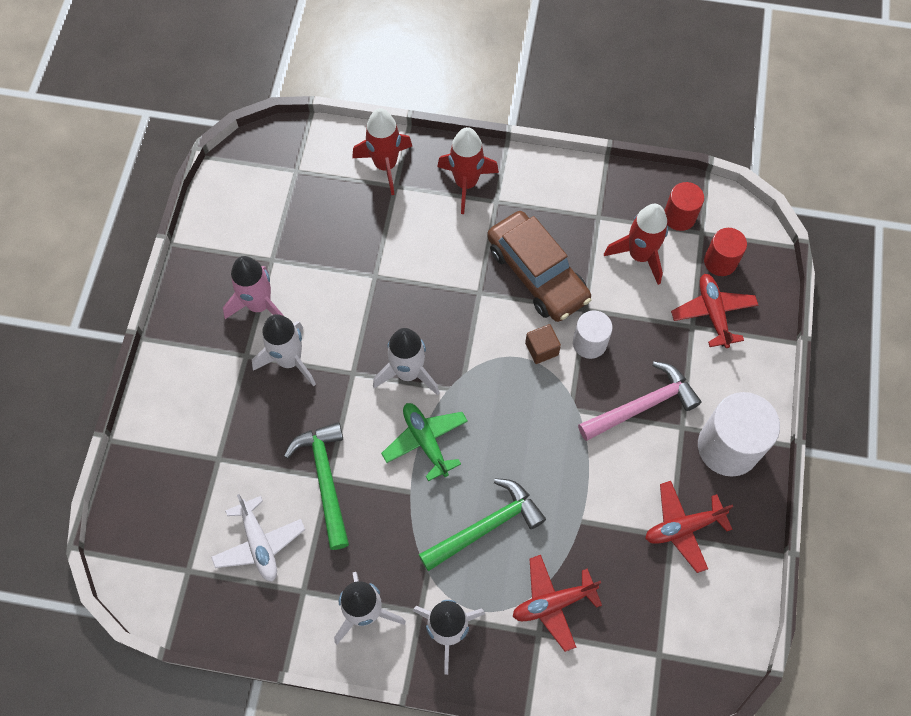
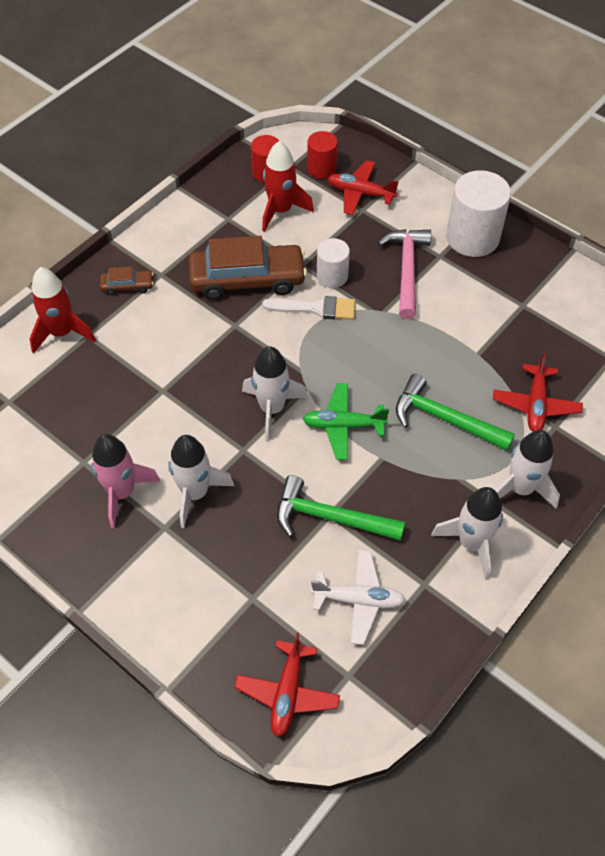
camera: 60 degrees left, 10 degrees down
(466, 183) = (127, 286): red rocket -> brown car
(486, 527) = (445, 419): green hammer -> green hammer turned 60 degrees counterclockwise
(541, 349) = (315, 308): brown cube -> white brush
(683, 527) = (520, 294): red plane -> red plane (287, 693)

